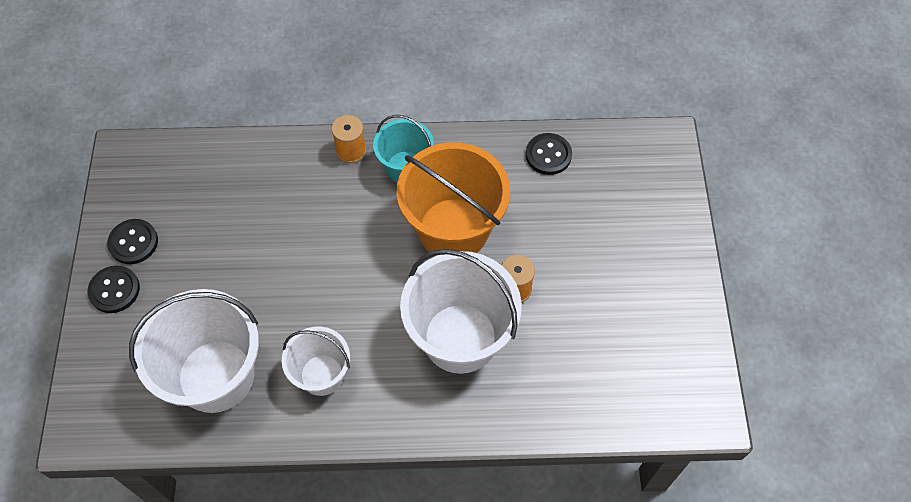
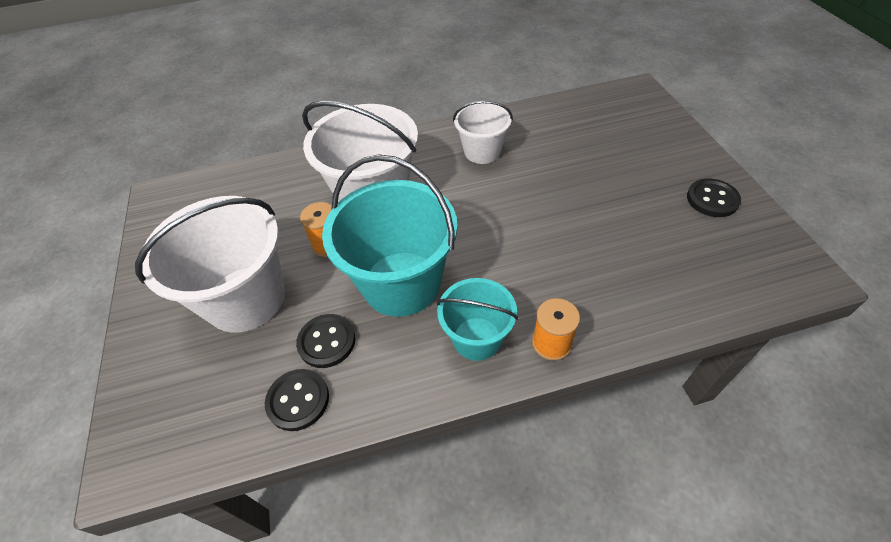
camera: 170 degrees right, 10 degrees down
(114, 290) = (693, 164): black button -> black button (327, 342)
(216, 376) = (564, 134): white bucket -> white bucket (246, 298)
(453, 229) = (401, 283): orange bucket -> turquoise bucket

